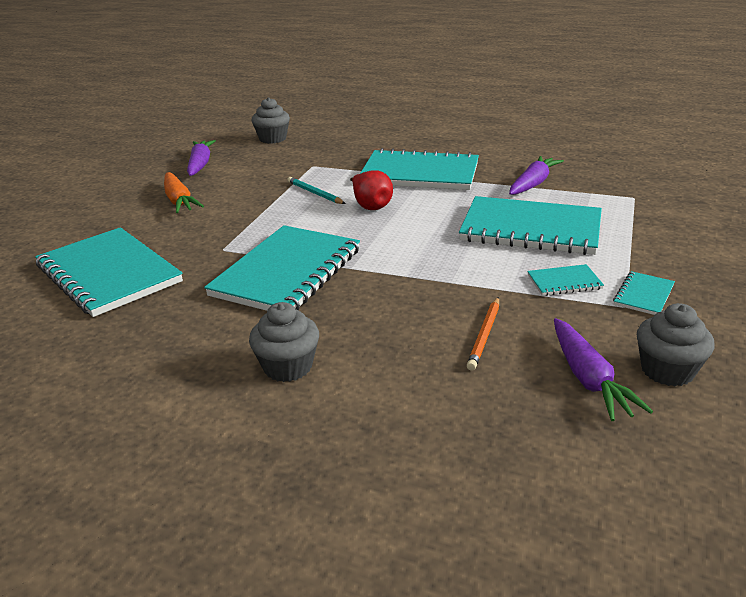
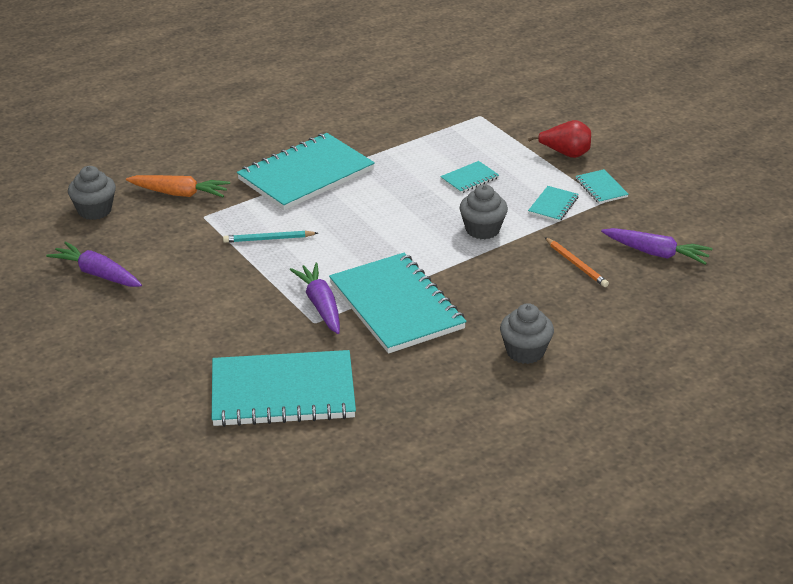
camera: 55 degrees left, 5 degrees up
(179, 200) = (175, 313): orange carrot -> orange carrot (179, 193)
(371, 206) = (333, 224): red pear -> red pear (565, 154)
(530, 229) = (469, 179): turquoise notebook -> turquoise notebook, size x0.43
(533, 184) = (401, 139): purple carrot -> purple carrot (320, 305)
(667, 370) = (676, 225): grey cupcake -> grey cupcake (482, 230)

